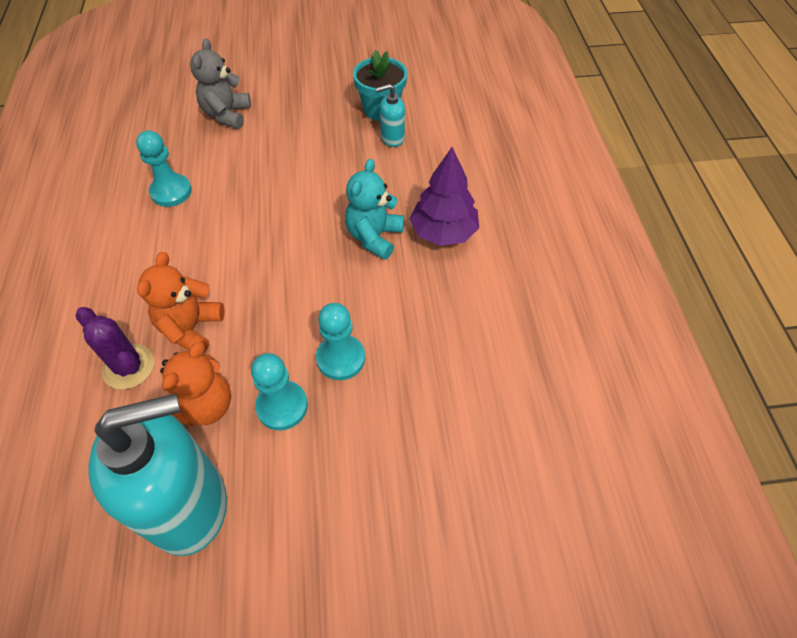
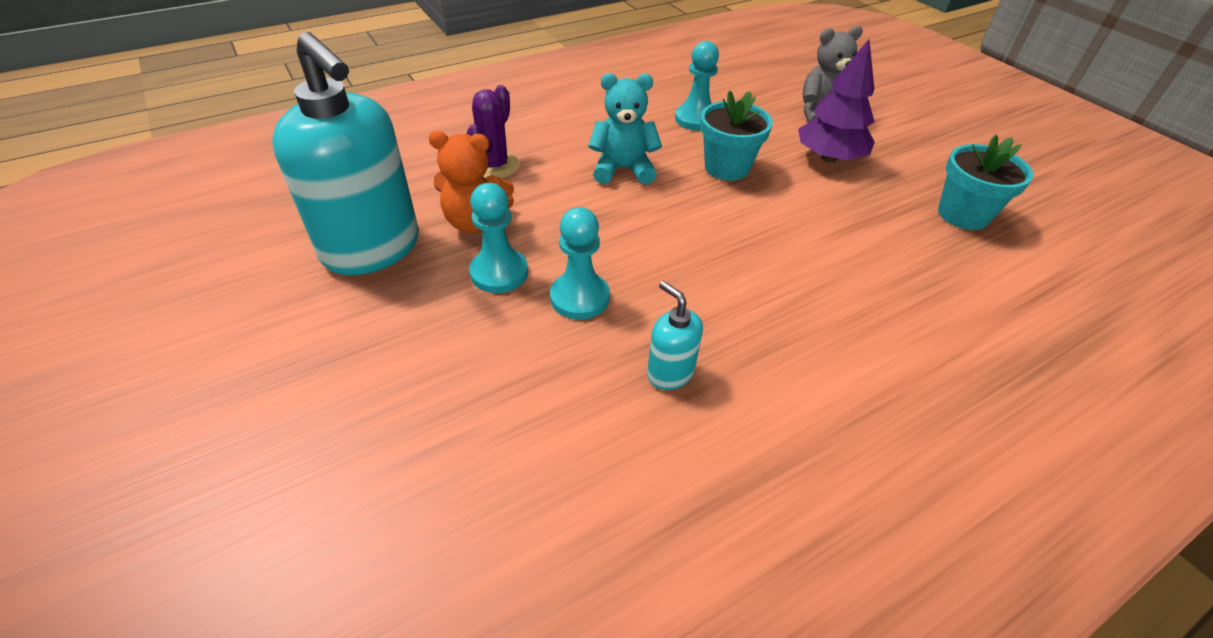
camera: 65 degrees right, 10 degrees down
(191, 328) = (554, 184): orange teddy bear -> none
(250, 203) = (726, 168): none -> turquoise flower pot
(374, 237) = (764, 271): turquoise teddy bear -> turquoise teddy bear (623, 169)
(392, 138) = (929, 238): turquoise soap dispenser -> turquoise soap dispenser (670, 373)
(443, 232) = (828, 333): purple tree -> purple tree (829, 158)

